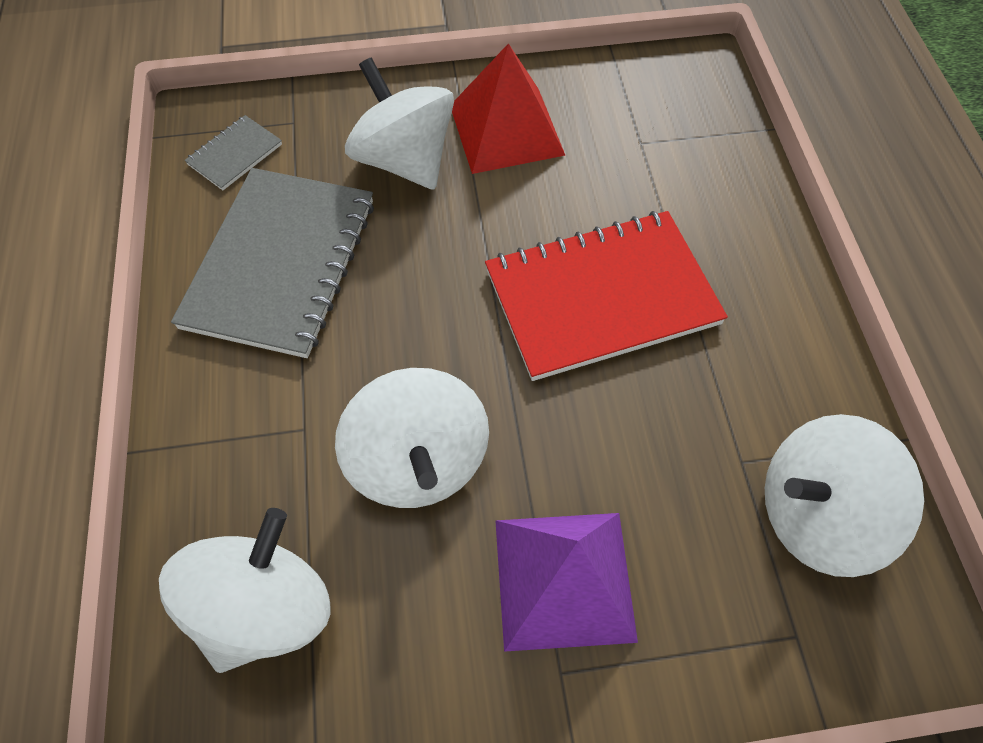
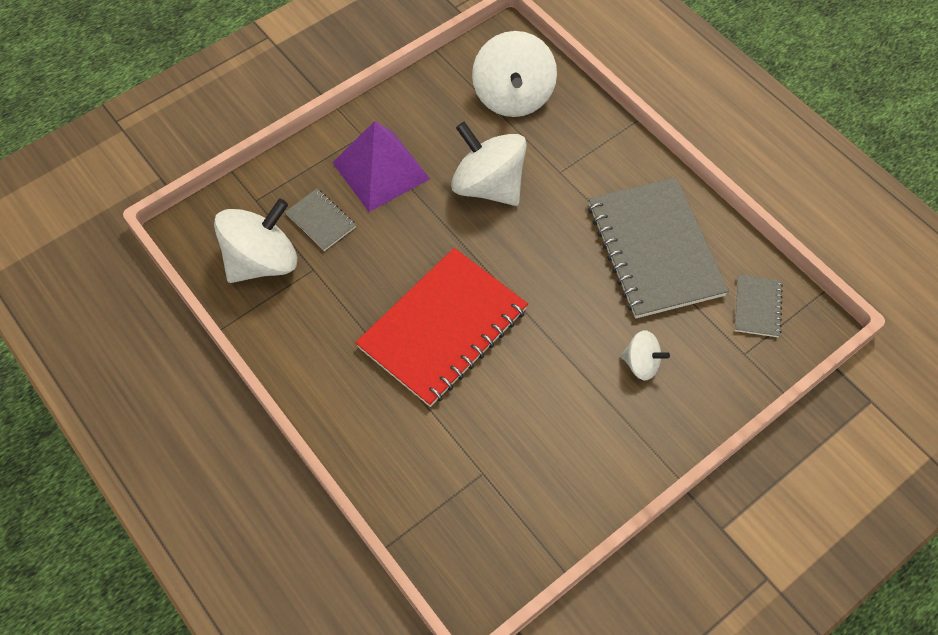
camera: 150 degrees right, 0 degrees up
(405, 160) = (641, 363): white spinning top -> white spinning top, size x0.52
(506, 130) = (590, 430): red pyramid -> none
(700, 536) = (321, 221): none -> grey notebook

